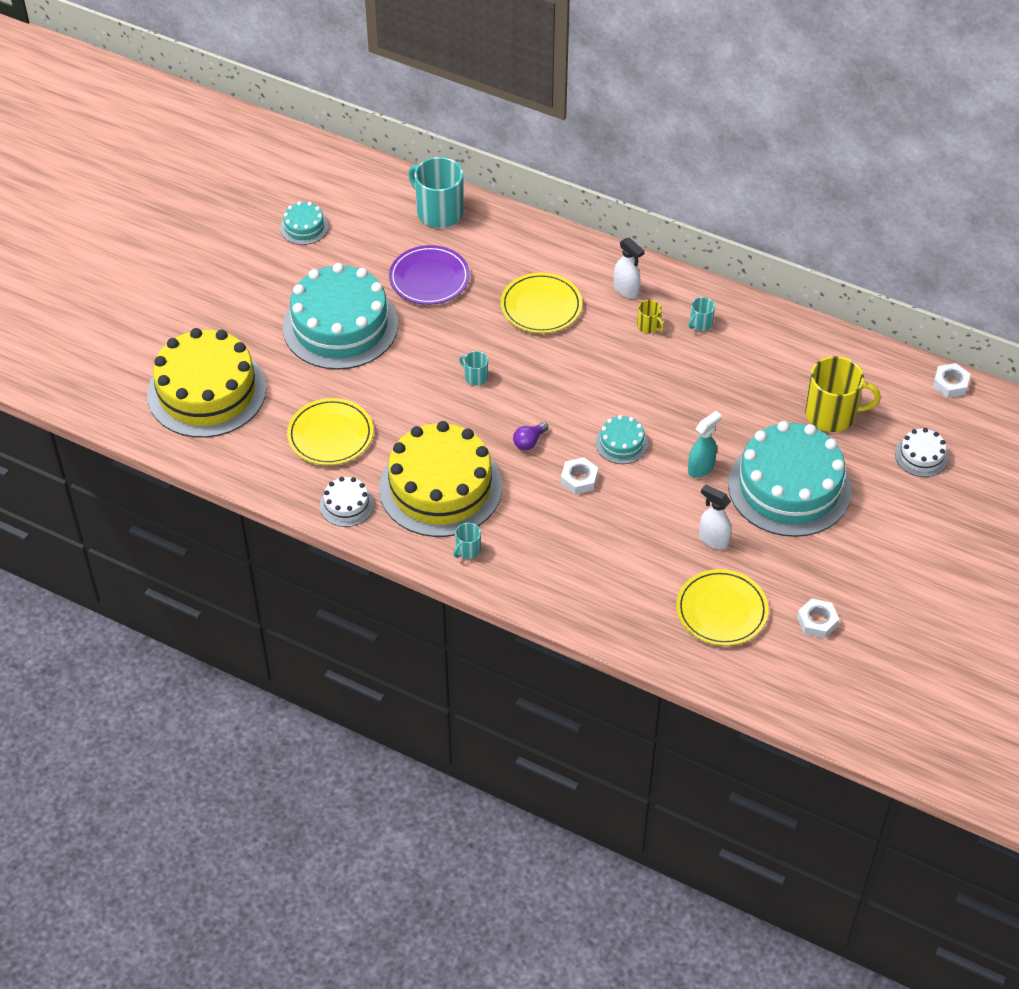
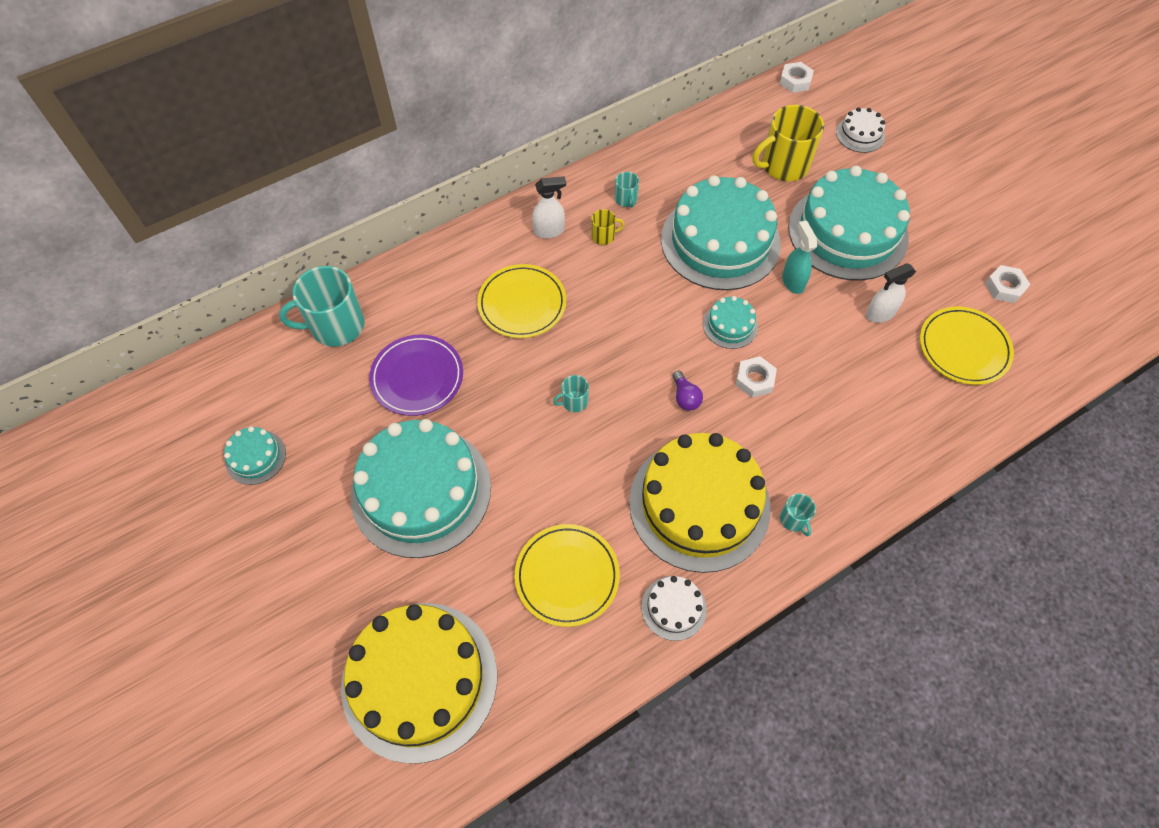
camera: 60 degrees left, 10 degrees up
(706, 403) = (720, 241): none -> turquoise cake
(832, 414) = (783, 165): yellow mug -> yellow mug turned 150 degrees counterclockwise

